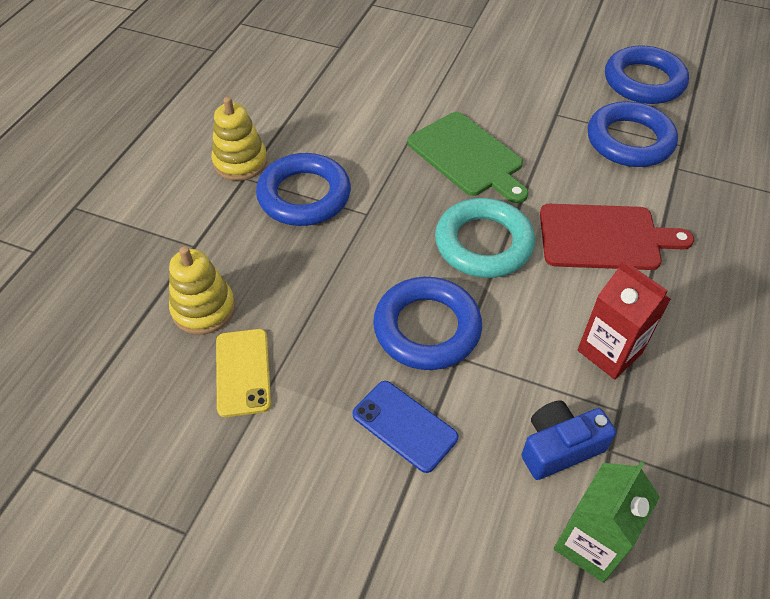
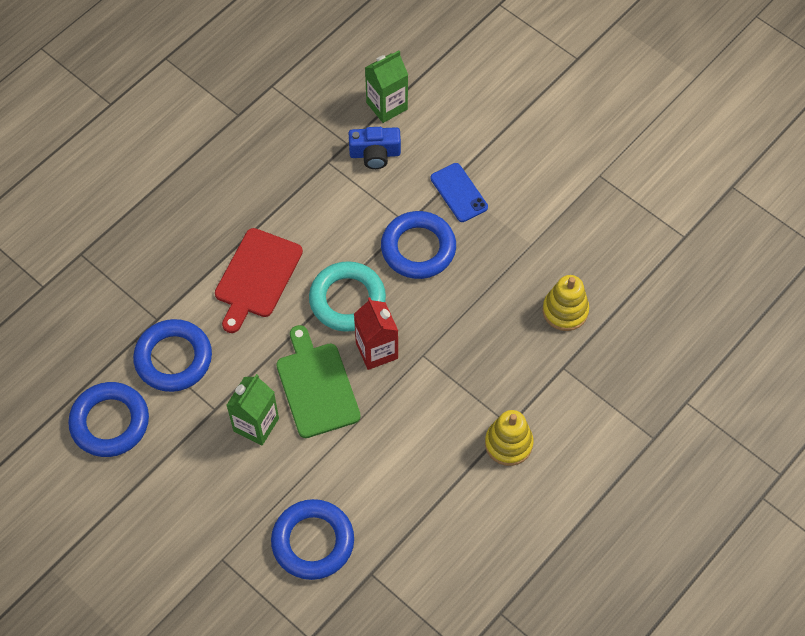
camera: 160 degrees left, 10 degrees up
(243, 372) = (548, 256): yellow phone -> none
(304, 195) = (465, 389): blue ring -> blue ring (313, 542)
(507, 113) = (256, 424): none -> green carton
(604, 237) = (257, 276): red cutting board -> red cutting board turned 90 degrees counterclockwise
(609, 351) = (310, 196): red carton -> red carton (376, 350)

